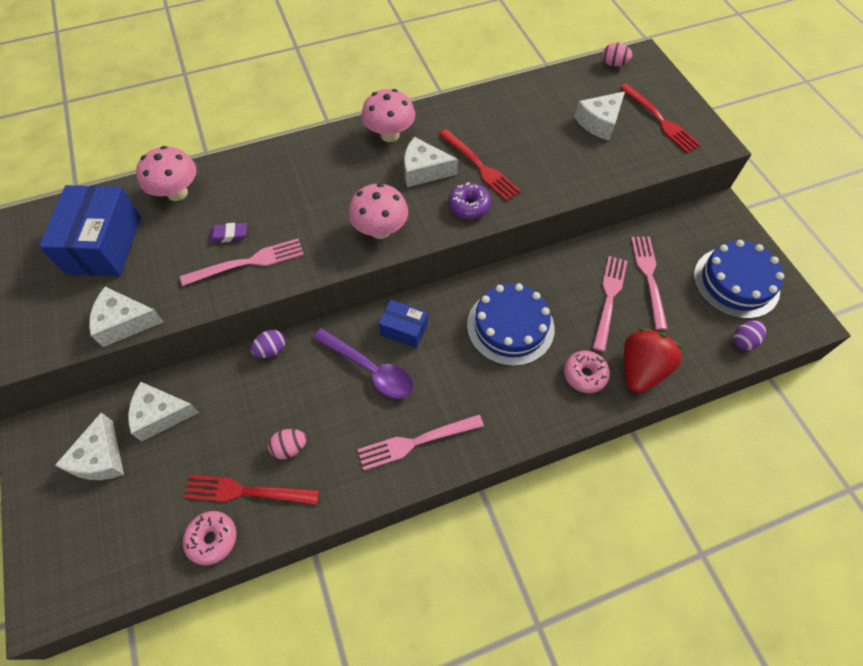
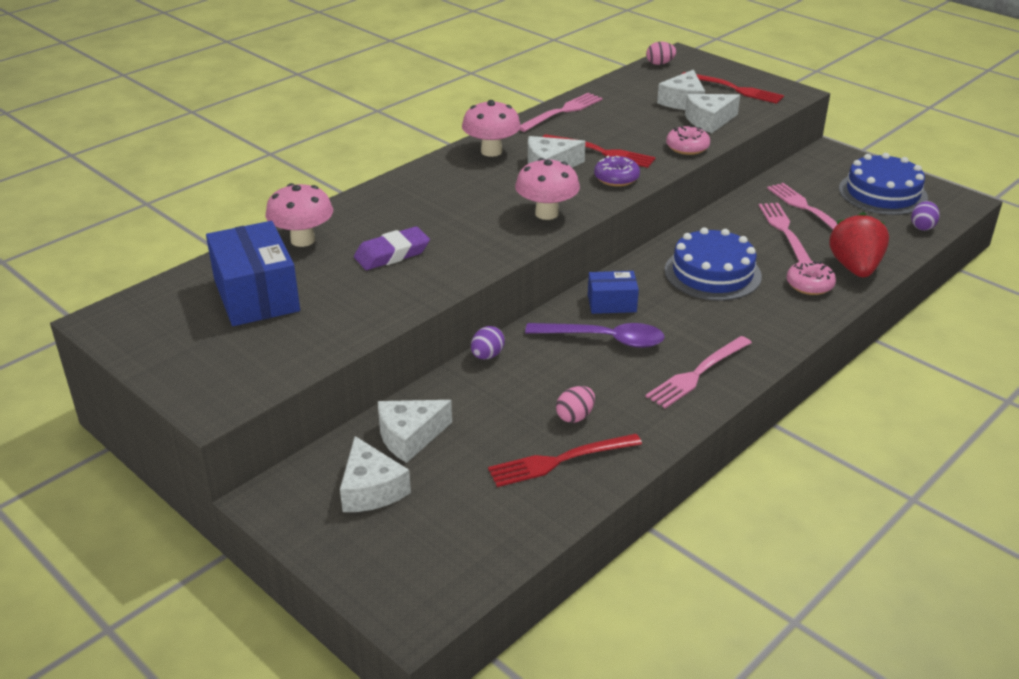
camera: 25 degrees left, 25 degrees down
(125, 322) = (340, 340): white cheese -> white cheese (709, 121)
(212, 539) = (556, 505): pink donut -> pink donut (687, 147)
(229, 235) = (392, 254): purple eraser -> purple eraser, size x1.63
(249, 262) = (433, 266): pink fork -> pink fork (563, 111)

